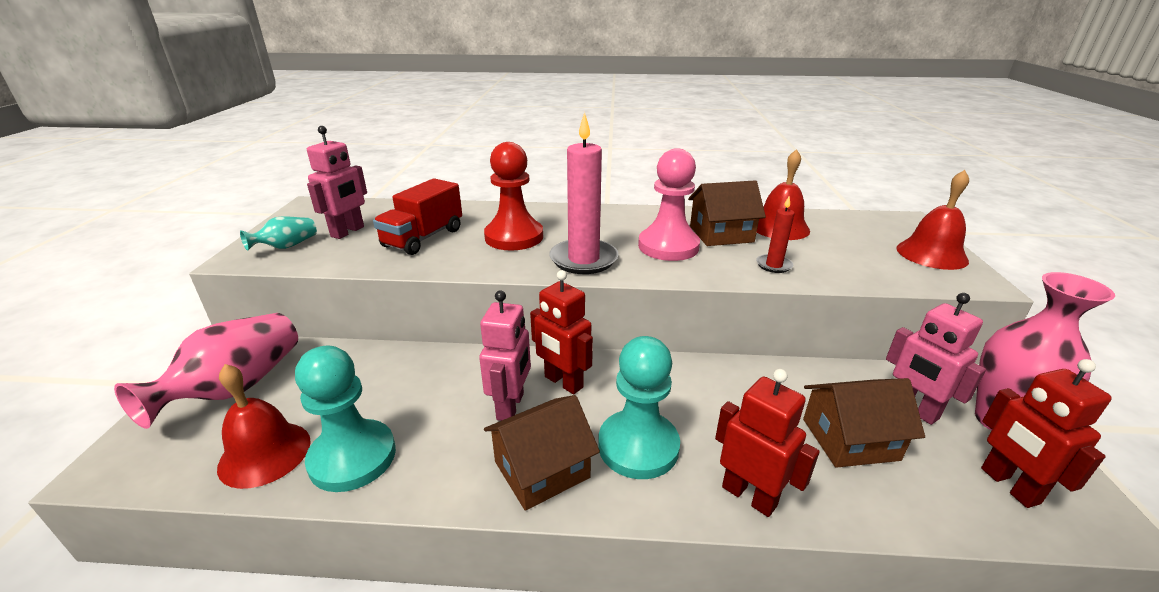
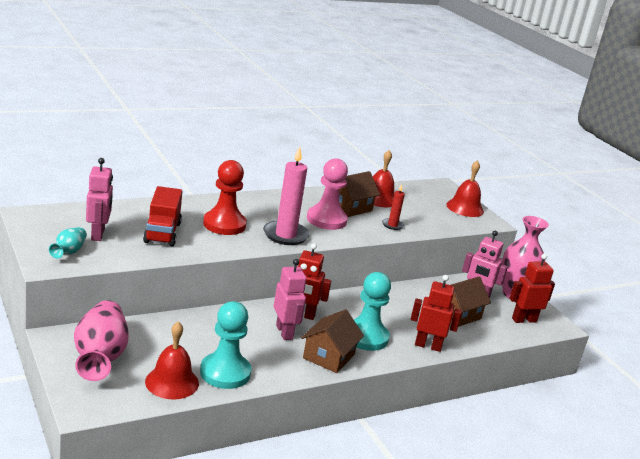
camera: 35 degrees left, 5 degrees down
(1009, 486) = (524, 320): red robot -> red robot turned 120 degrees clockwise

